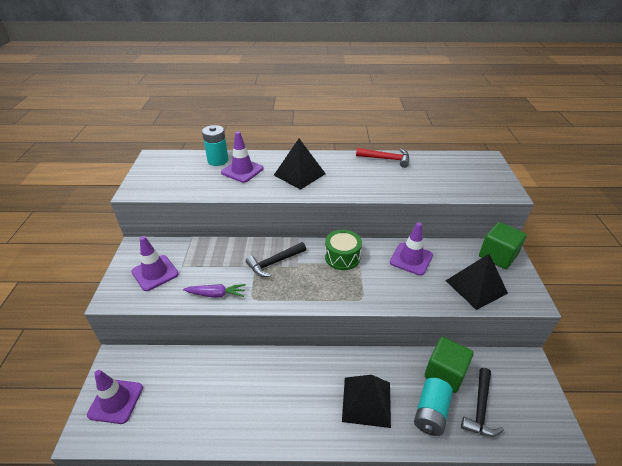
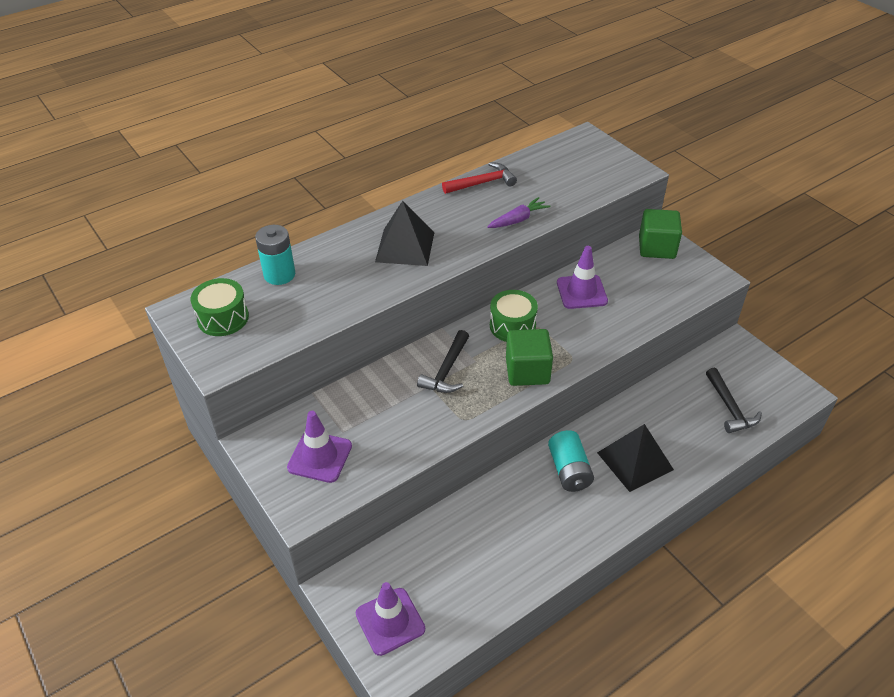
camera: 35 degrees left, 5 degrees up
(166, 169) = (223, 318): none -> green drum
(216, 294) = (421, 438): purple carrot -> purple carrot (518, 220)
(242, 170) = (329, 274): purple traffic cone -> none
(431, 413) = (695, 436): turquoise battery -> turquoise battery (569, 470)
(444, 373) = (679, 394): green cube -> green cube (527, 371)
(476, 286) = (663, 290): black pyramid -> none

